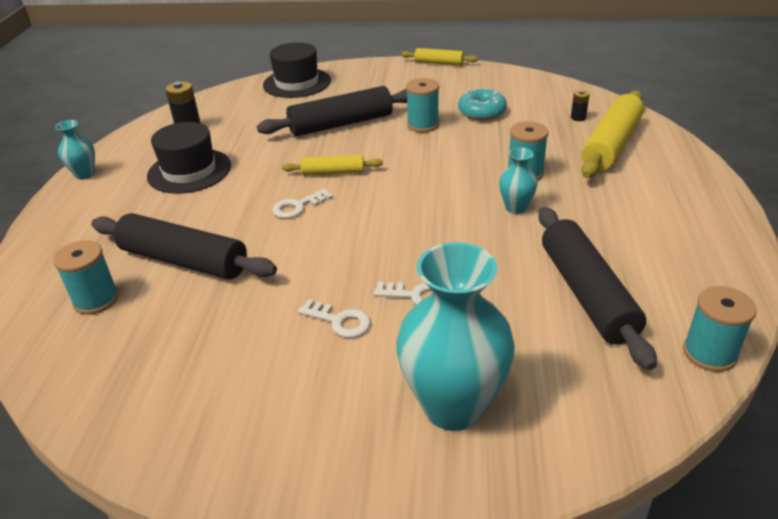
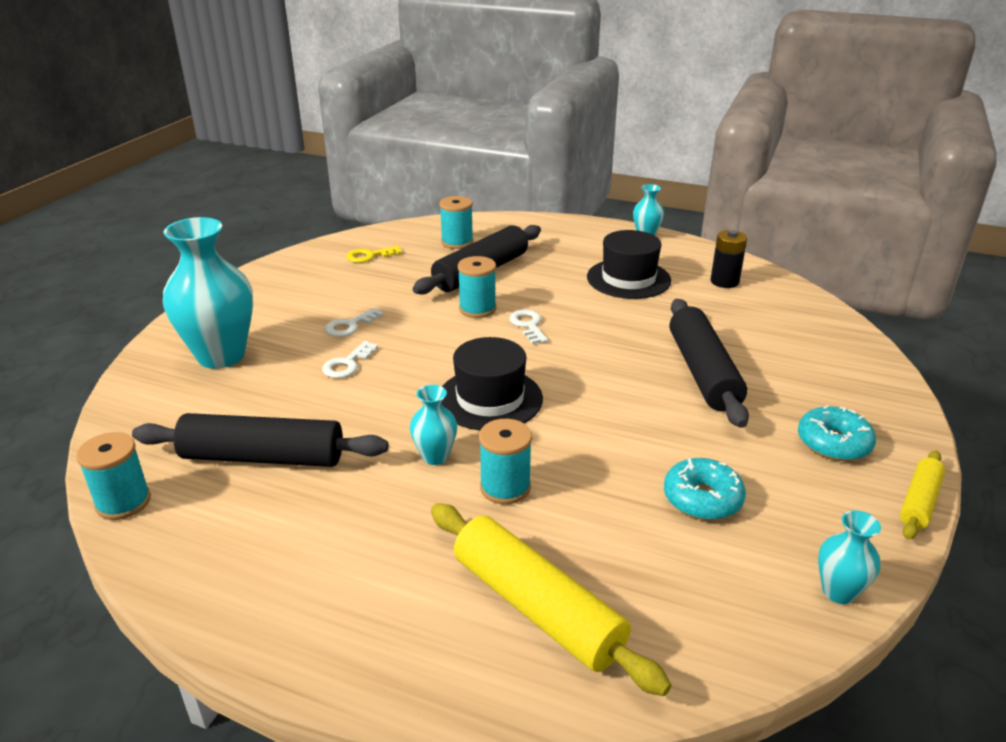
camera: 105 degrees right, 5 degrees down
(142, 370) = (369, 256): none -> yellow key
(297, 83) = (843, 356): black hat -> black hat (490, 399)
(333, 172) = (584, 352): yellow rolling pin -> none
(401, 82) = (833, 443): none -> turquoise donut
(423, 125) = (678, 434): turquoise spool -> turquoise spool (477, 309)
(523, 78) = (838, 592): none -> turquoise vase
(578, 118) = (646, 605): black battery -> none

